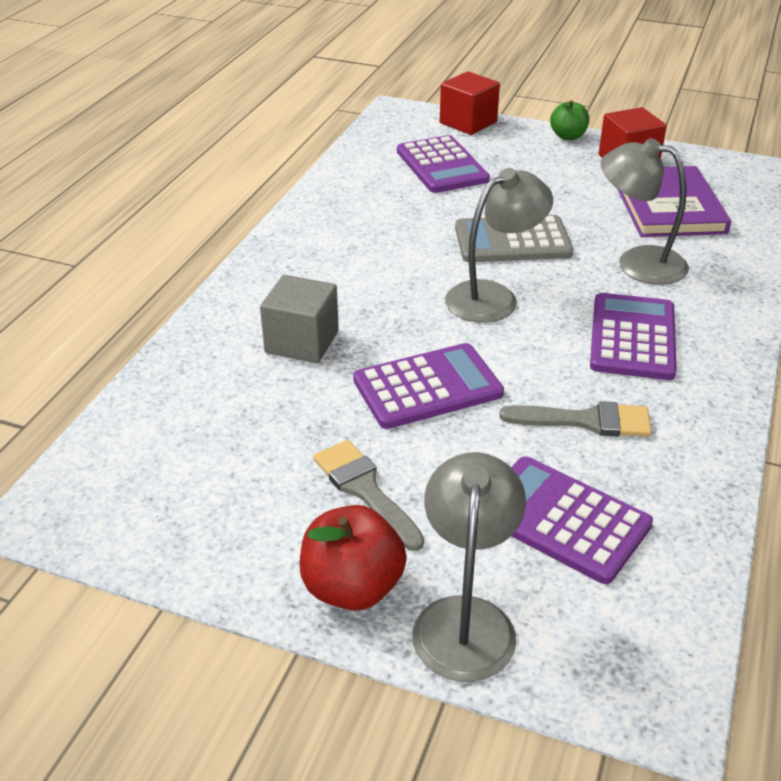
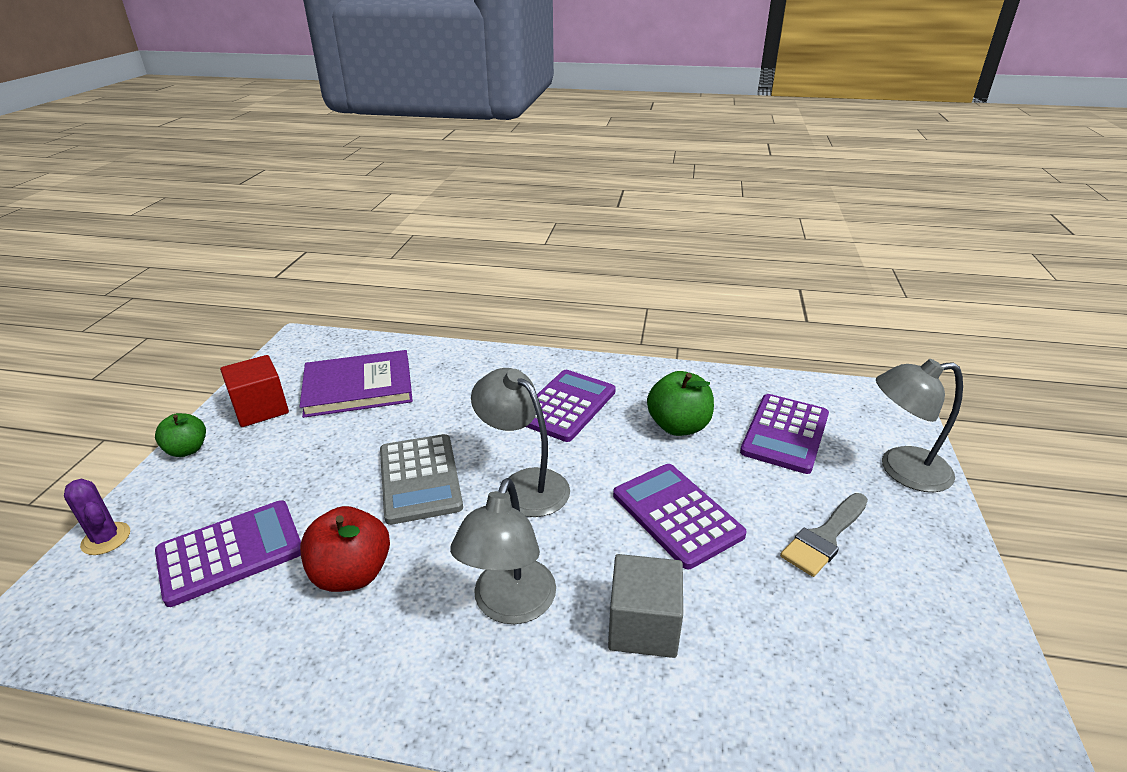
camera: 100 degrees left, 5 degrees down
(352, 587) = (923, 528): red apple -> red apple (352, 574)
(468, 122) = (106, 539): red cube -> purple cactus
(585, 421) = (678, 426): grey brush -> green apple
(632, 337) = (566, 406): purple calculator -> purple calculator turned 120 degrees clockwise
(637, 263) = (455, 403): grey lamp -> grey lamp (510, 606)

